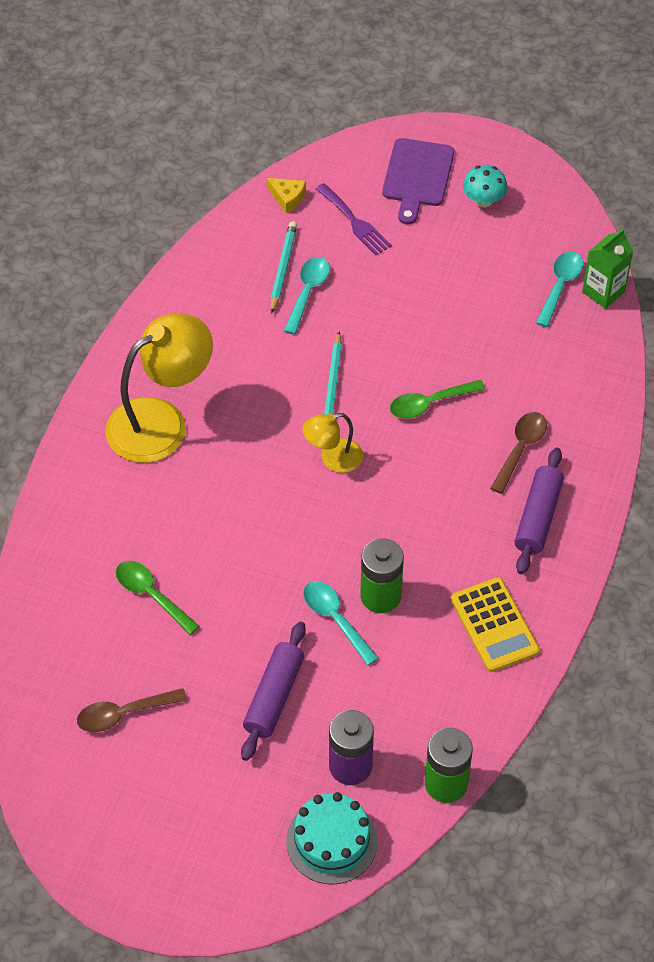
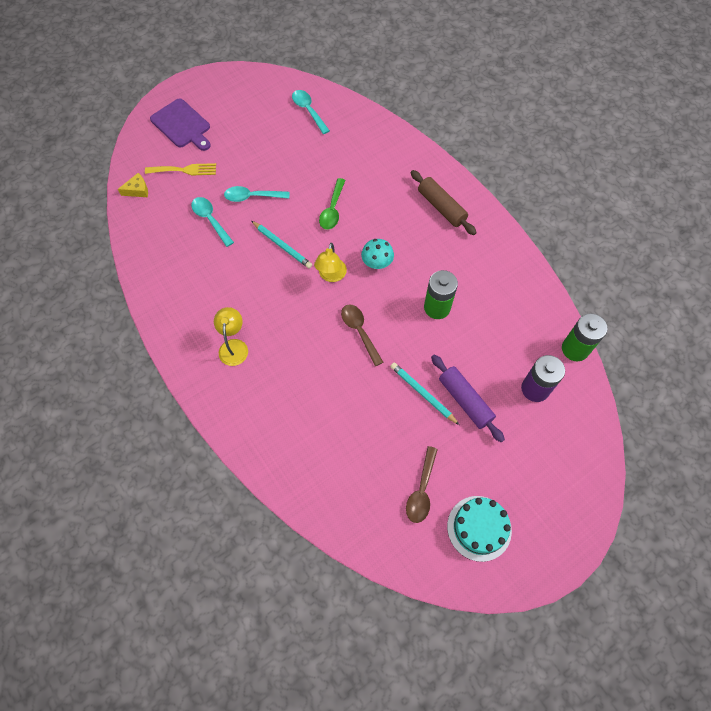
camera: 55 degrees left, 10 degrees up
(151, 595) = (350, 425): green spoon -> none
(161, 422) = (234, 346): yellow lamp -> yellow lamp, size x0.52
(283, 268) = (183, 221): turquoise pencil -> turquoise pencil (422, 393)
(331, 841) = (577, 428): turquoise cake -> turquoise cake (479, 528)
(335, 619) = (436, 338): turquoise spoon -> turquoise spoon (252, 197)
(355, 222) = (184, 170): purple fork -> yellow fork
(483, 200) = (225, 107): turquoise mushroom -> turquoise mushroom (377, 263)
(494, 625) = (493, 267): yellow calculator -> none
(520, 449) = (394, 188): brown spoon -> brown spoon (359, 331)
(538, 517) = (441, 207): purple rolling pin -> brown rolling pin
(603, 292) = (328, 96): green carton -> none

